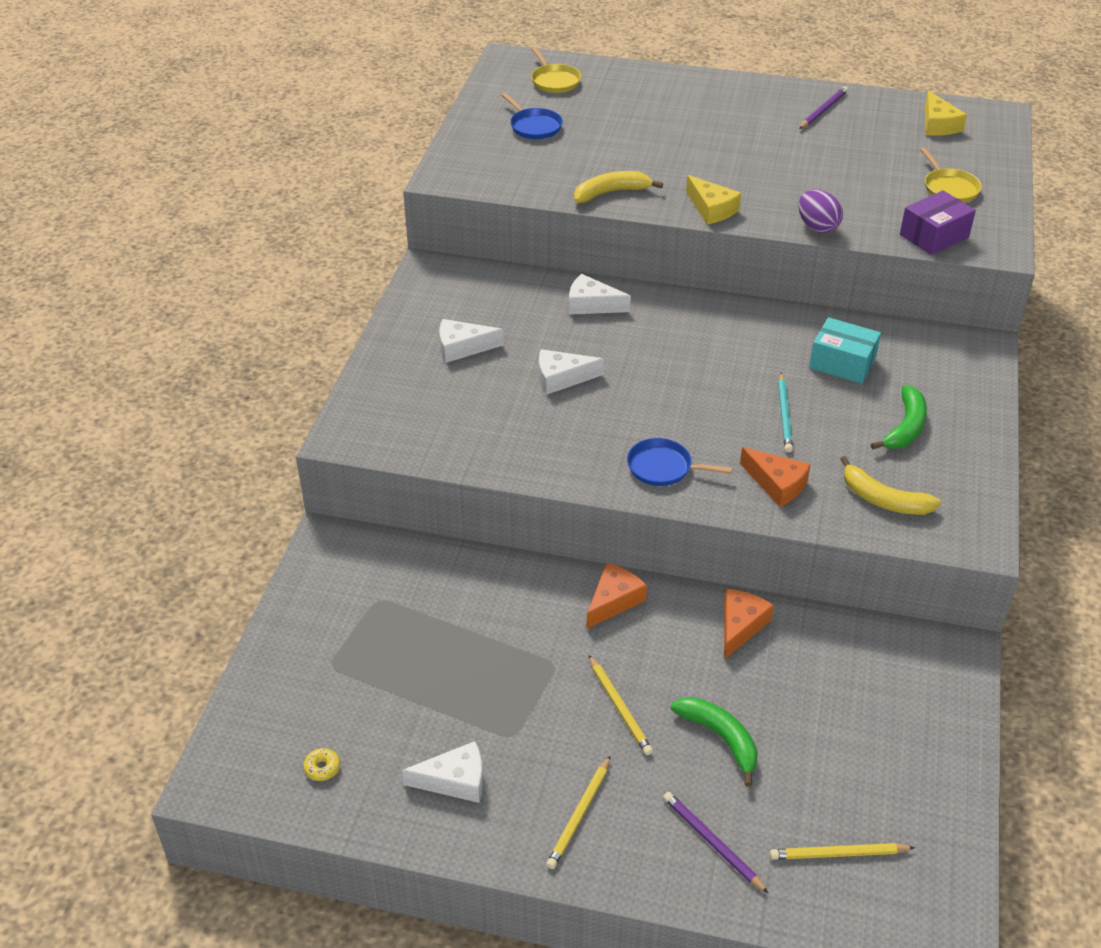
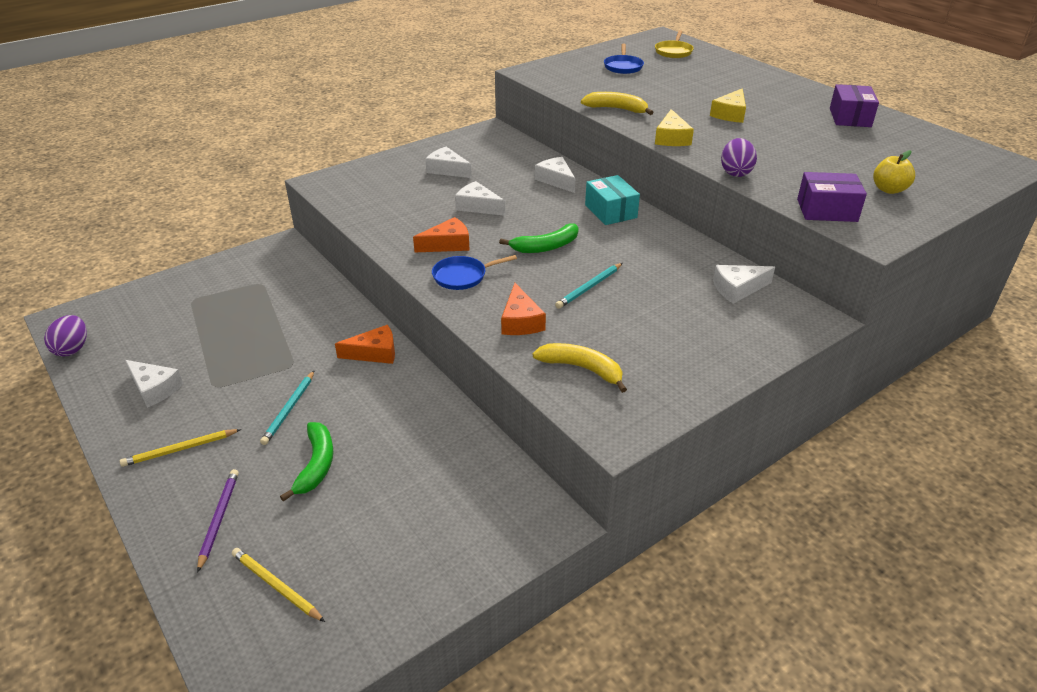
camera: 40 degrees right, 5 degrees down
(287, 805) = (72, 349): none -> purple egg
(322, 768) = (113, 342): yellow donut -> none
(619, 707) = (289, 409): yellow pencil -> turquoise pencil
(663, 467) = (462, 276): blue pan -> blue pan turned 75 degrees counterclockwise
(740, 626) = (426, 411): orange cheese -> orange cheese (448, 244)
(823, 110) = (850, 117): purple pencil -> purple box
(842, 363) = (680, 279): turquoise box -> turquoise box (610, 211)
(883, 499) = (582, 369): yellow banana -> yellow banana turned 135 degrees clockwise
(896, 348) = (737, 289): none -> white cheese
(905, 427) = (669, 336): green banana -> green banana (546, 246)
(938, 125) = (941, 153): yellow cheese -> yellow cheese (730, 114)
(949, 188) = (889, 189): yellow pan -> yellow apple

